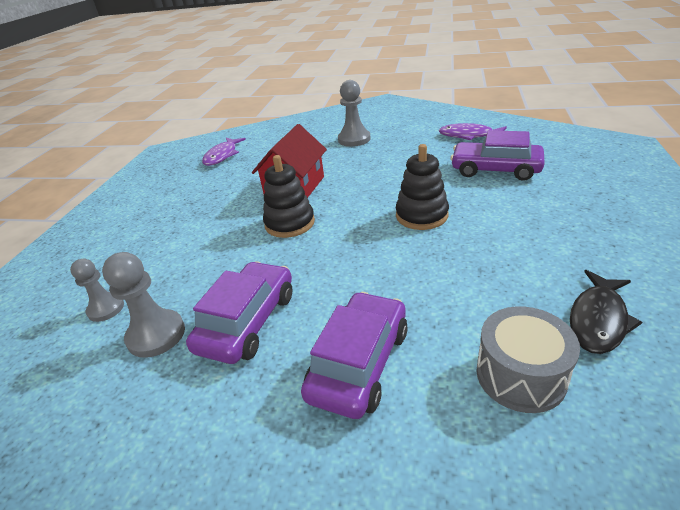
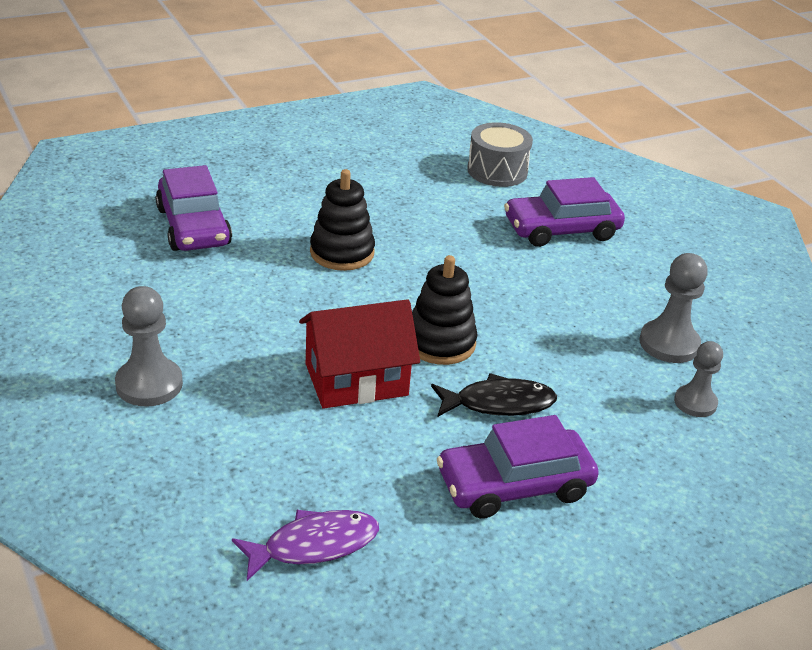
camera: 135 degrees left, 0 degrees up
(247, 321) = (594, 298): purple car -> purple car (514, 485)
(469, 135) = (84, 267): purple fish -> none
(598, 319) = (414, 151): black fish -> black fish (498, 403)

